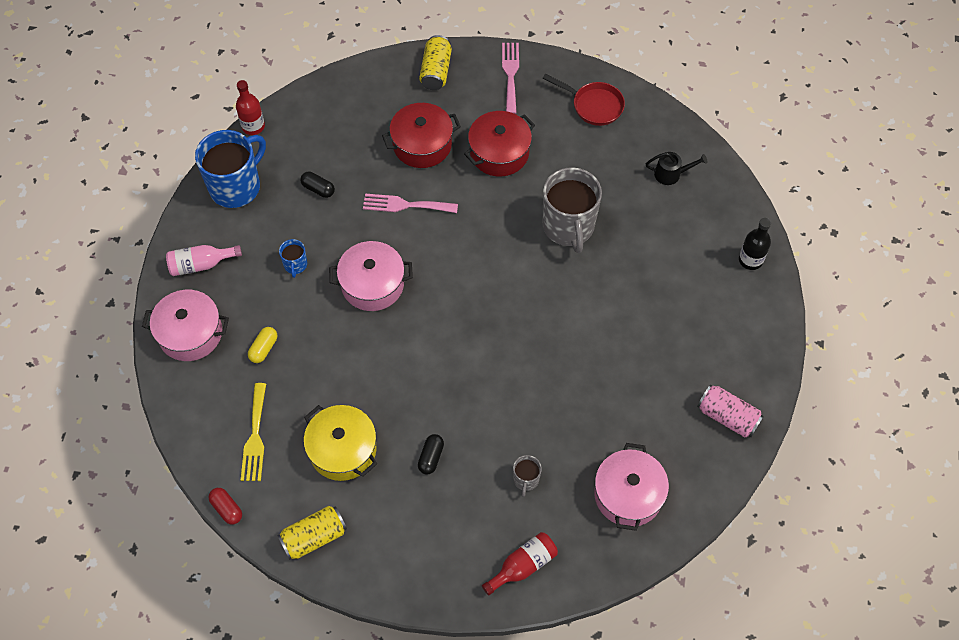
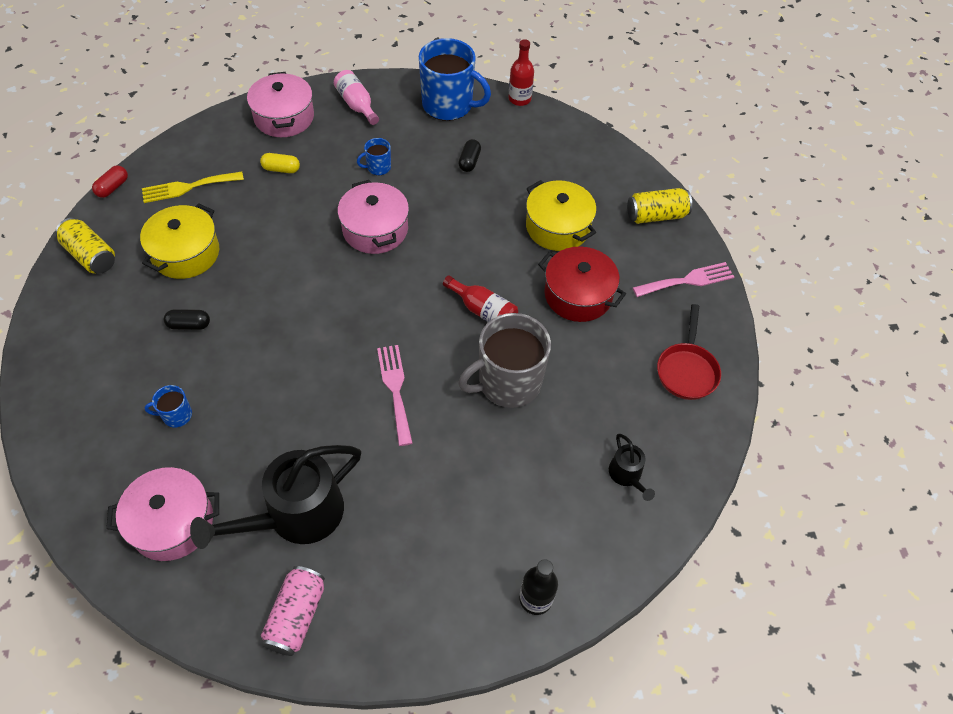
camera: 70 degrees right, 5 degrees down
(405, 205) = (478, 232): pink fork -> pink fork (395, 389)
(422, 144) = (557, 227): red pot -> yellow pot
(523, 566) = (74, 436): red bottle -> red bottle (483, 311)
(526, 479) = (176, 415): grey mug -> blue mug
(645, 403) = (296, 515): none -> black watering can

